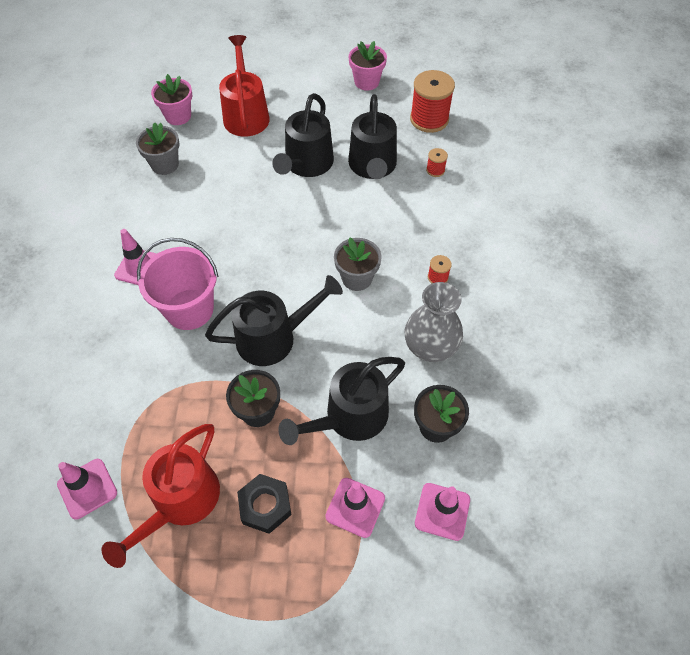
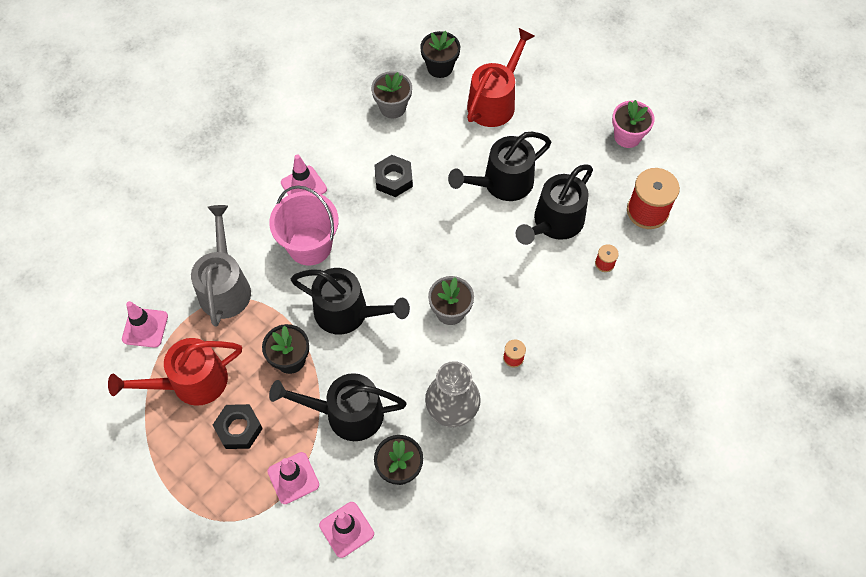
camera: 40 degrees right, 5 degrees up
(138, 395) = (225, 286): none -> grey watering can
(178, 116) = (440, 67): pink flower pot -> black flower pot
(215, 214) = (393, 179): none -> black nut

